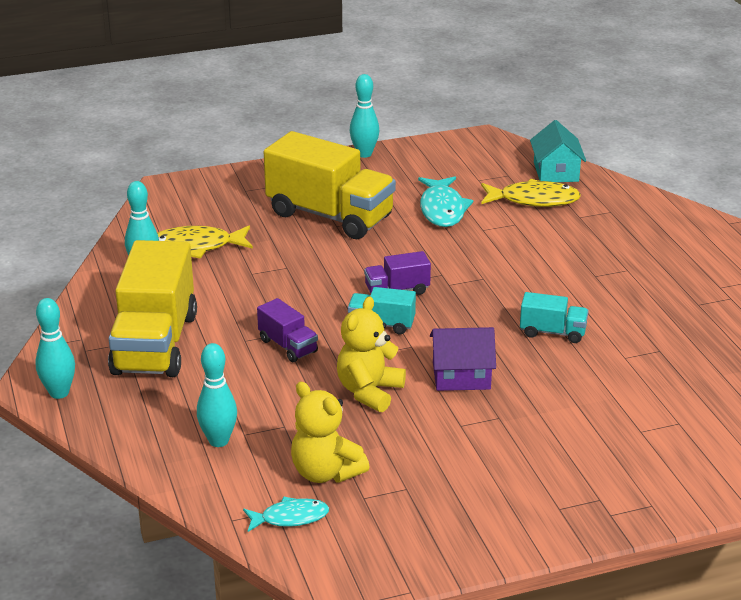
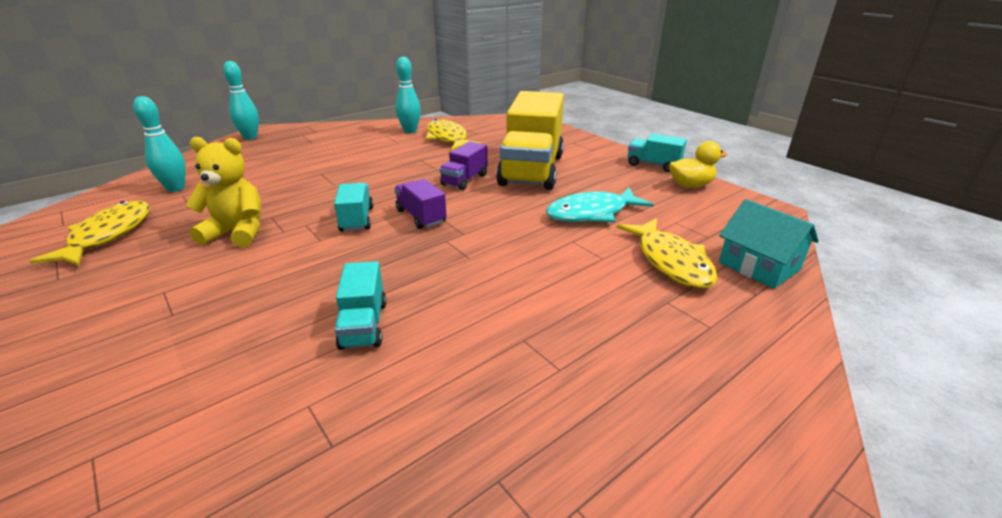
camera: 70 degrees right, 0 degrees up
(155, 344) = (312, 149): yellow truck -> none
(288, 346) = (313, 189): purple truck -> purple truck (464, 180)
(290, 518) = (46, 232): turquoise fish -> none
(325, 472) = (108, 235): yellow teddy bear -> yellow fish
(364, 154) = (653, 165): turquoise bowling pin -> turquoise truck
(419, 152) = (690, 185): none -> yellow duck
(461, 376) = (262, 276): purple house -> none
(556, 172) = (758, 266): turquoise house -> turquoise house turned 75 degrees clockwise

